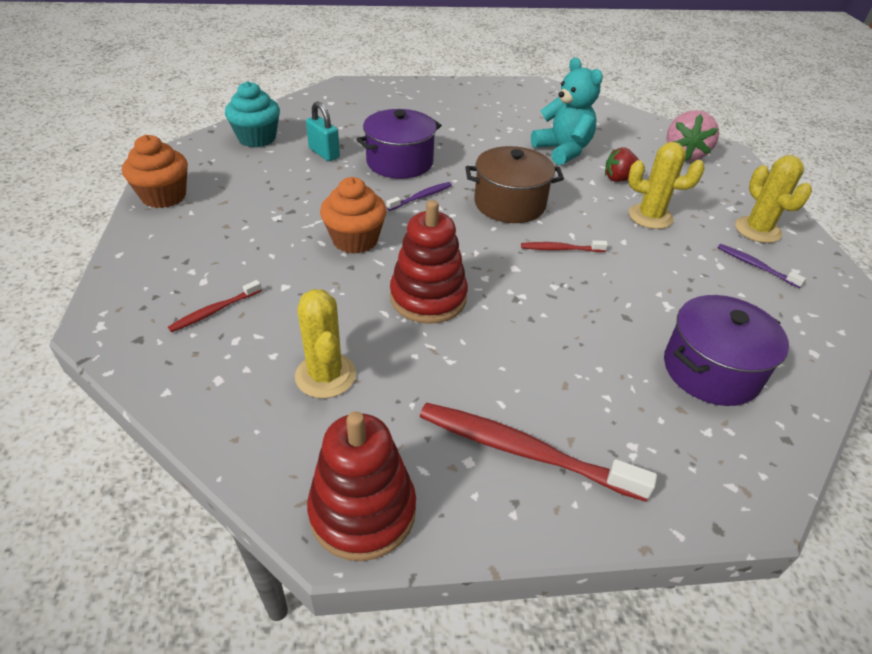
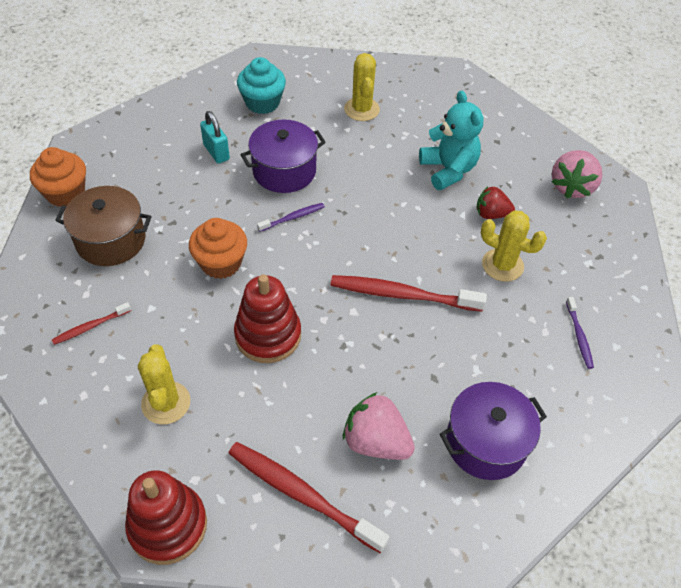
camera: 10 degrees right, 10 degrees up
(257, 138) = (158, 126): turquoise cupcake -> turquoise cupcake (262, 103)
(509, 204) = (373, 235): brown pot -> brown pot (111, 240)
(560, 249) = (402, 295): red toothbrush -> red toothbrush, size x1.98
(589, 384) = (376, 441): none -> pink strawberry
(755, 266) = (579, 336): purple toothbrush -> purple toothbrush turned 150 degrees counterclockwise
(757, 230) = (602, 293): yellow cactus -> yellow cactus (361, 109)

